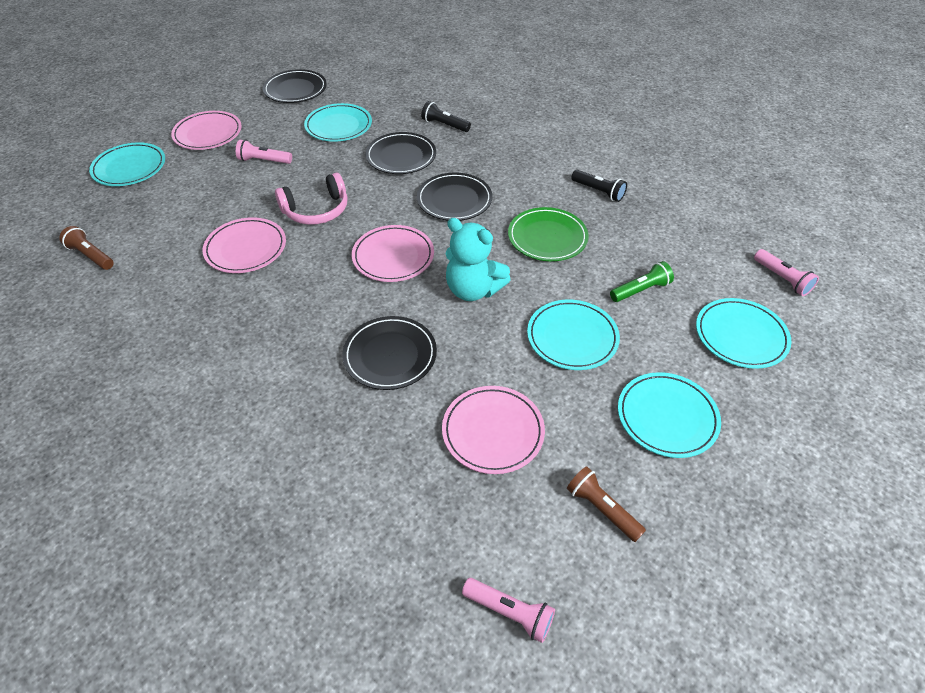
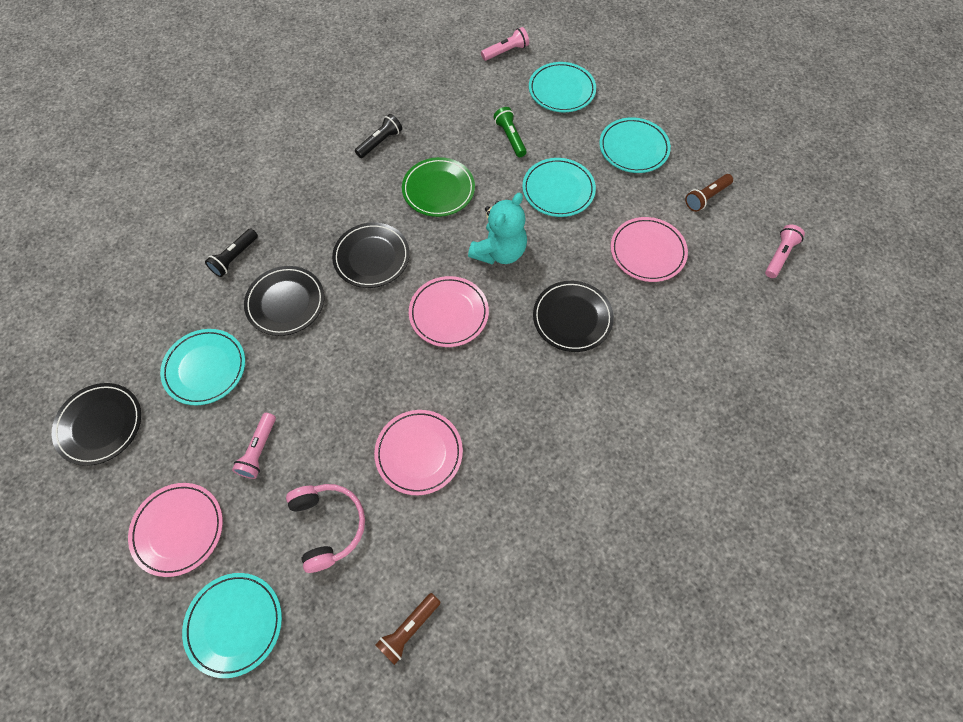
camera: 85 degrees left, 15 degrees up
(316, 210) = (365, 386): pink headphones -> pink headphones (328, 526)

